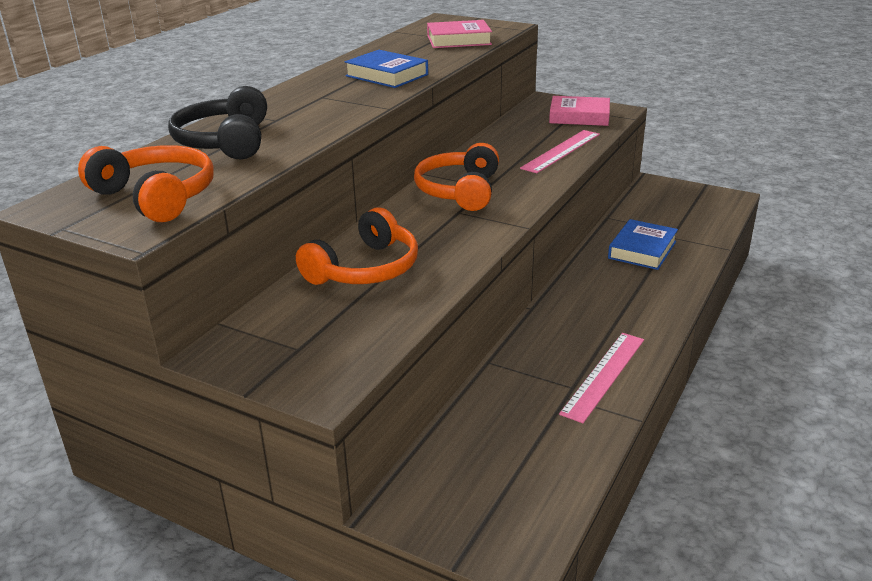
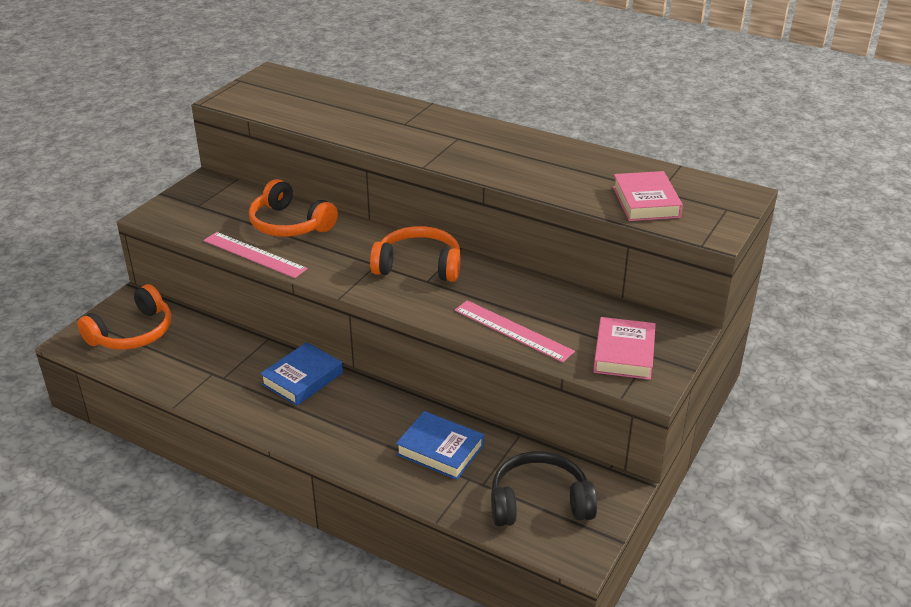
camera: 90 degrees right, 5 degrees up
(157, 196) = (273, 99): orange headphones -> orange headphones (133, 333)
(225, 141) = (361, 110): black headphones -> black headphones (539, 502)
(387, 75) = (516, 164): blue book -> blue book (302, 378)
(604, 375) = (232, 395): pink ruler -> pink ruler (254, 255)

